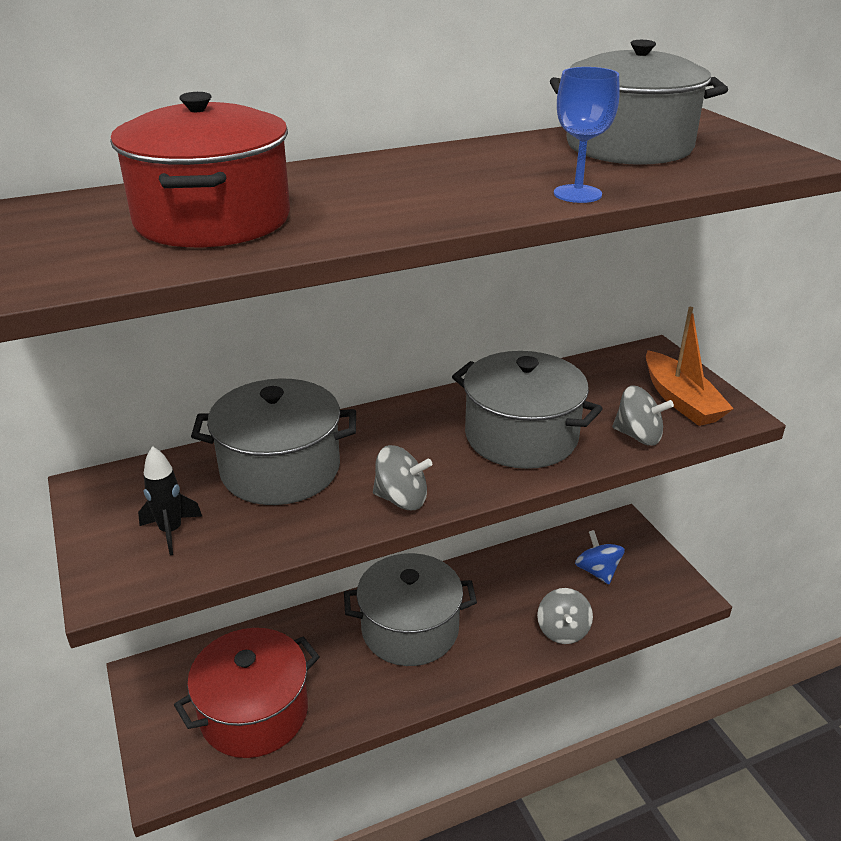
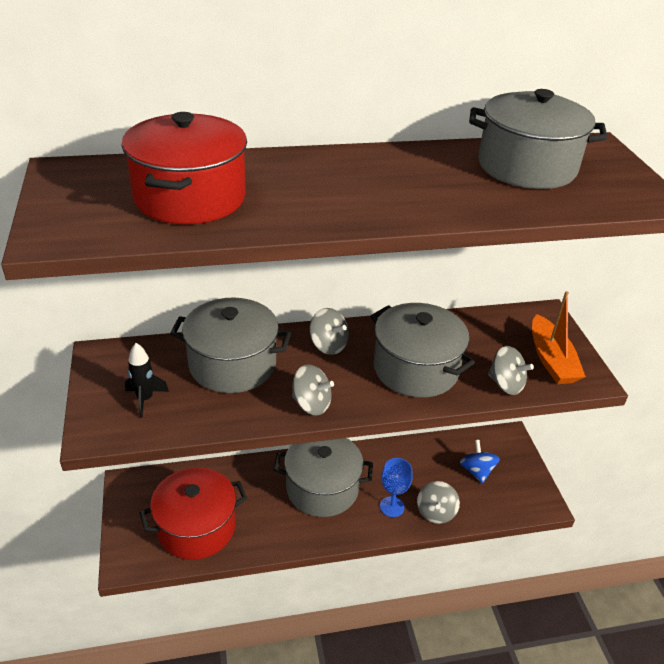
camera: 10 degrees right, 5 degrees up
(400, 427) = (328, 345): none -> grey spinning top
(577, 194) = (462, 211): blue goblet -> blue goblet (392, 506)

